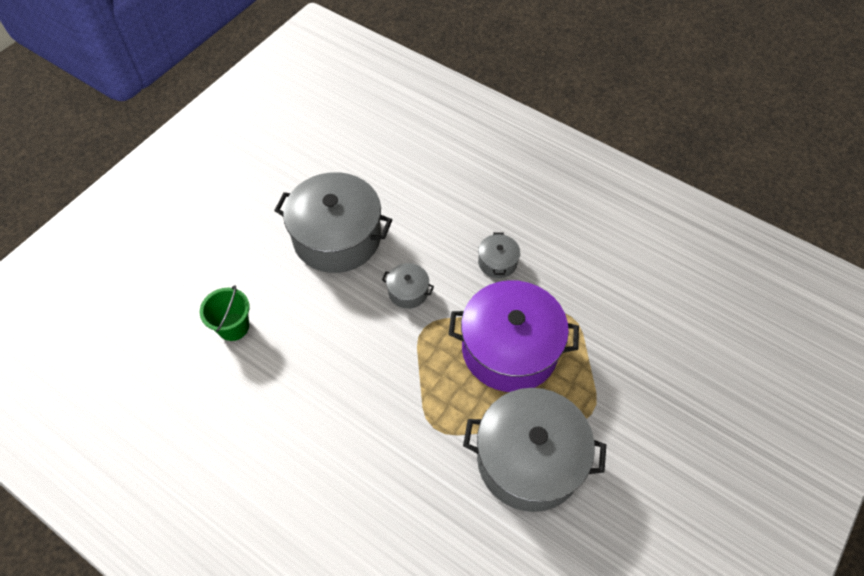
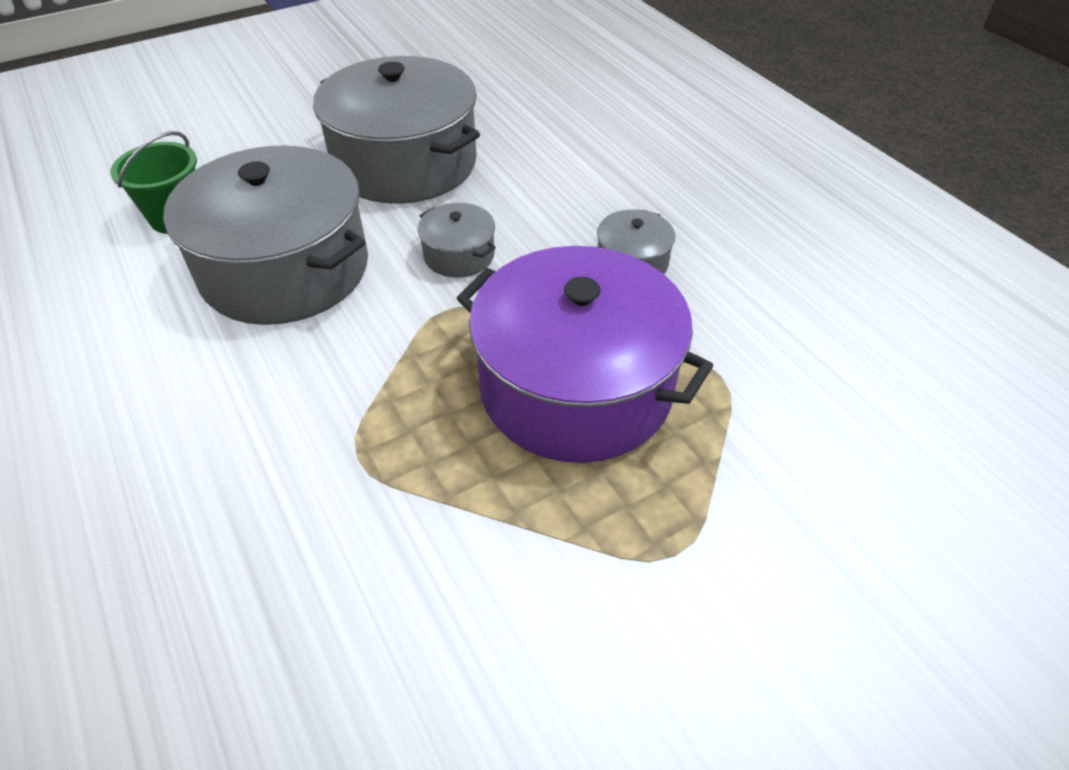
camera: 25 degrees right, 10 degrees down
(529, 459) = (496, 585): grey pot -> grey pot (285, 269)

